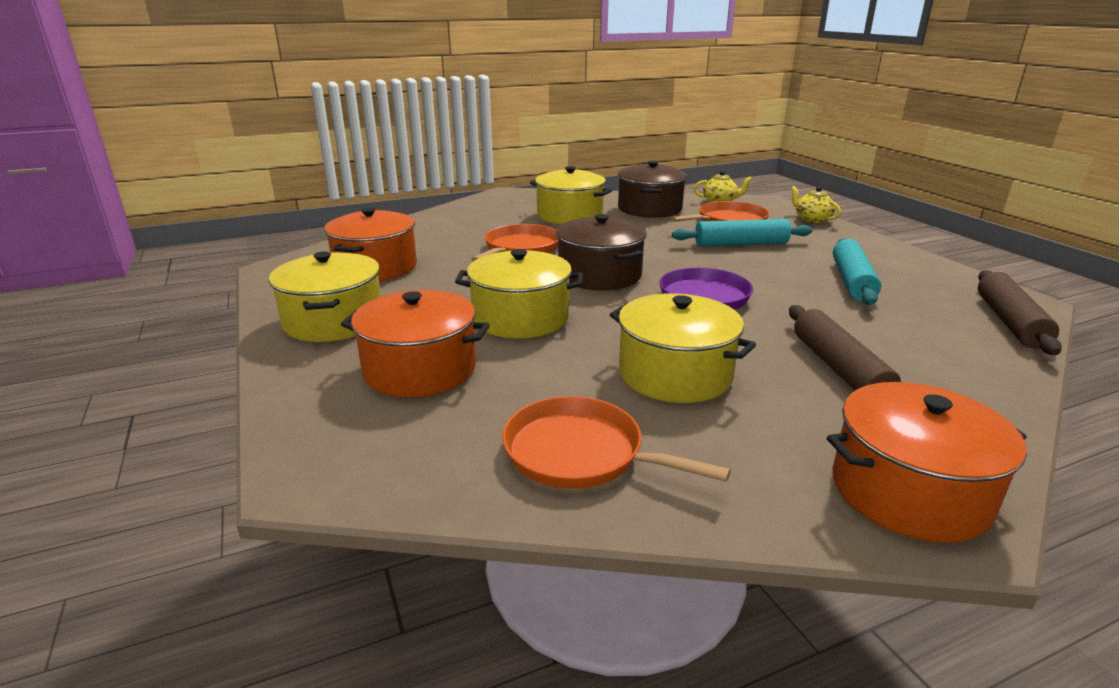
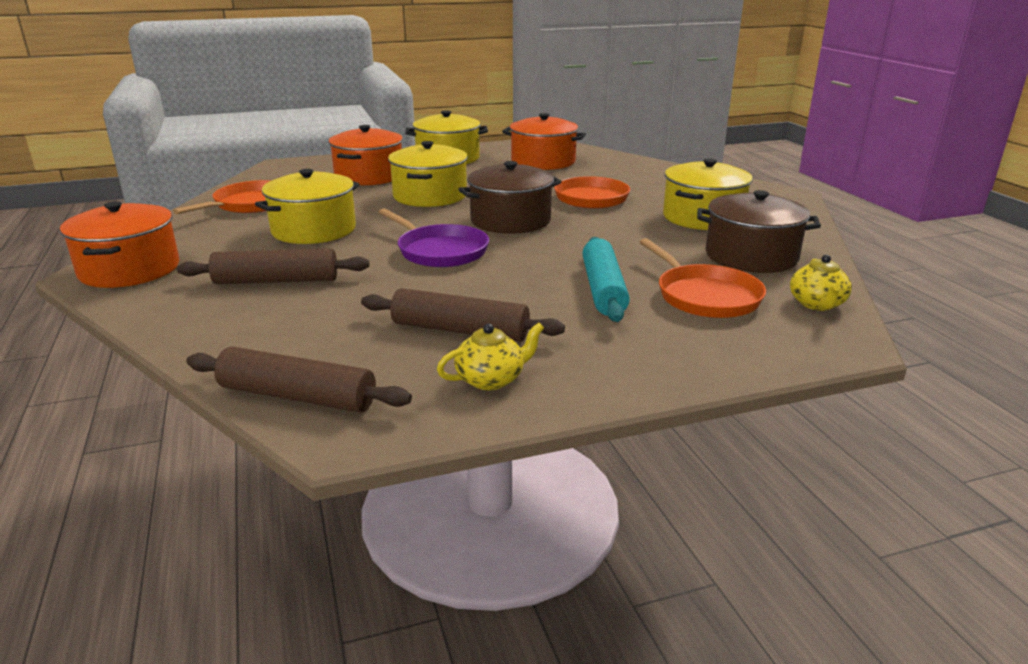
camera: 95 degrees right, 0 degrees up
(812, 219) = (736, 360): yellow teapot -> yellow teapot (491, 379)
(852, 281) = (460, 330): turquoise rolling pin -> brown rolling pin

